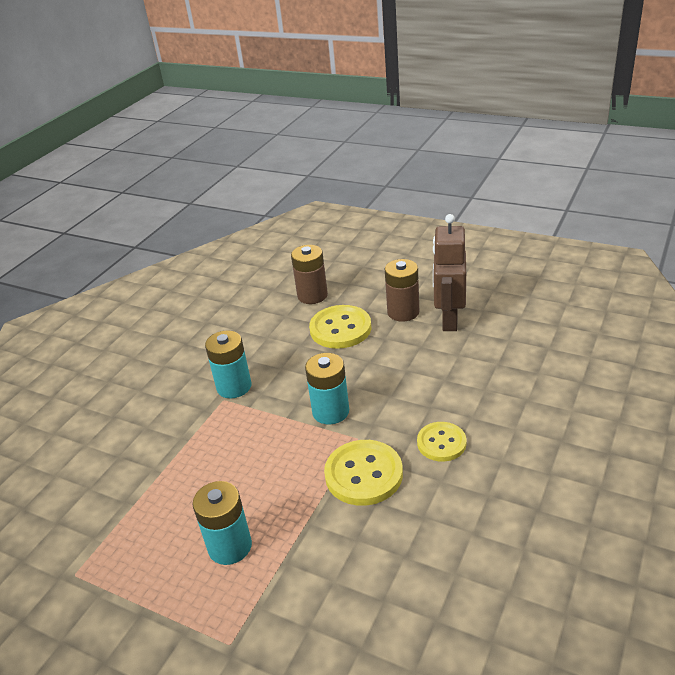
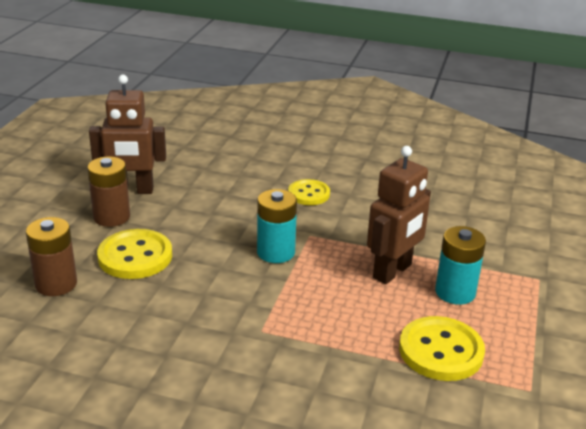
camera: 105 degrees left, 5 degrees down
(234, 387) = (239, 325): turquoise battery -> none
(279, 497) = (392, 271): none -> brown robot
(363, 474) = (353, 229): yellow button -> yellow button (441, 351)

